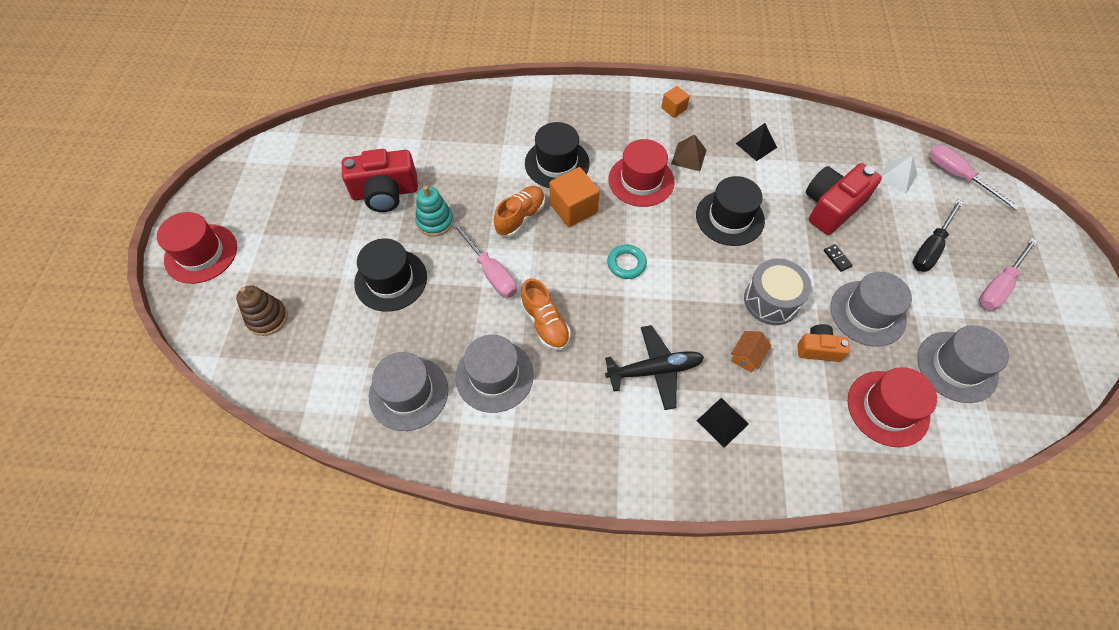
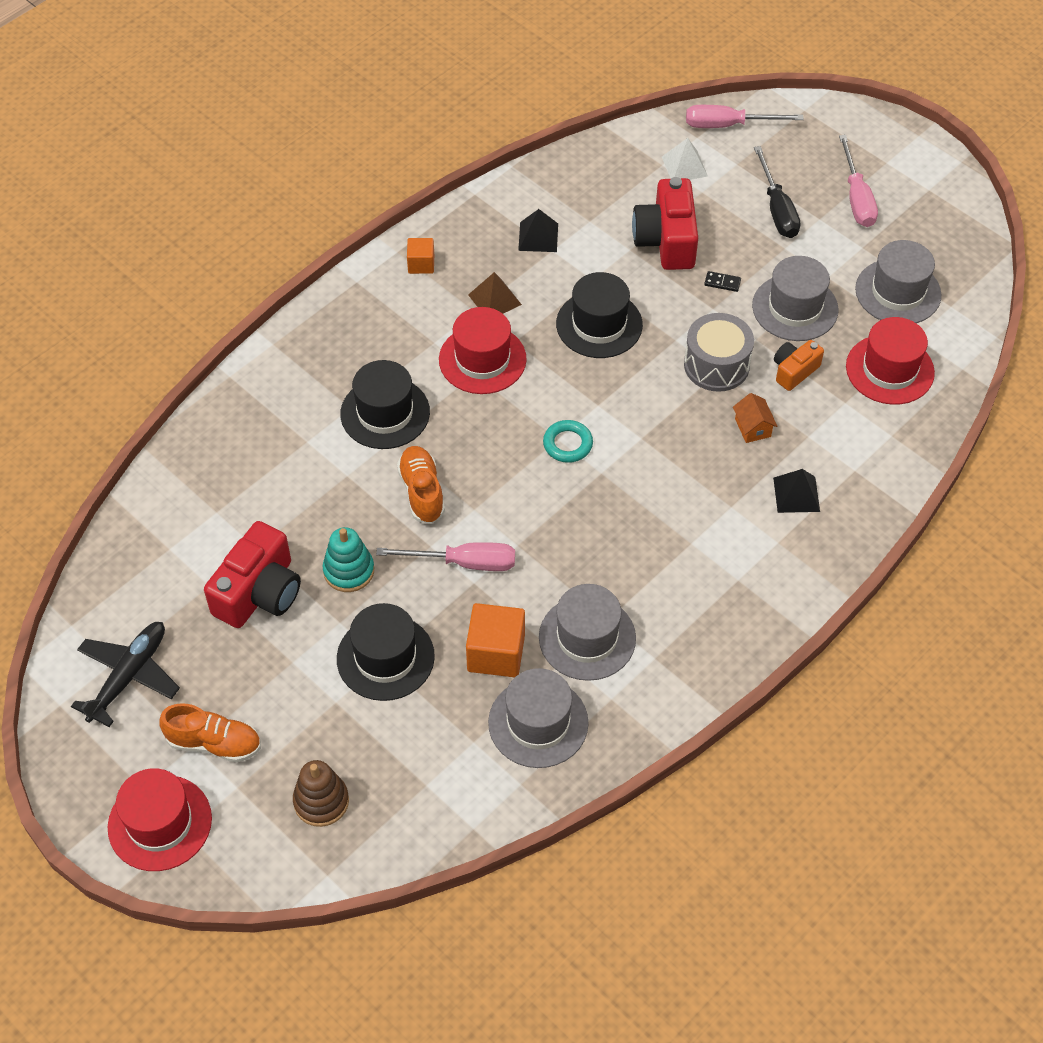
camera: 50 degrees left, 5 degrees down
(545, 323) = (569, 557): orange shoe -> orange shoe (214, 743)
(573, 208) = (458, 440): orange cube -> orange cube (496, 653)
(654, 370) = (701, 507): black plane -> black plane (129, 676)

